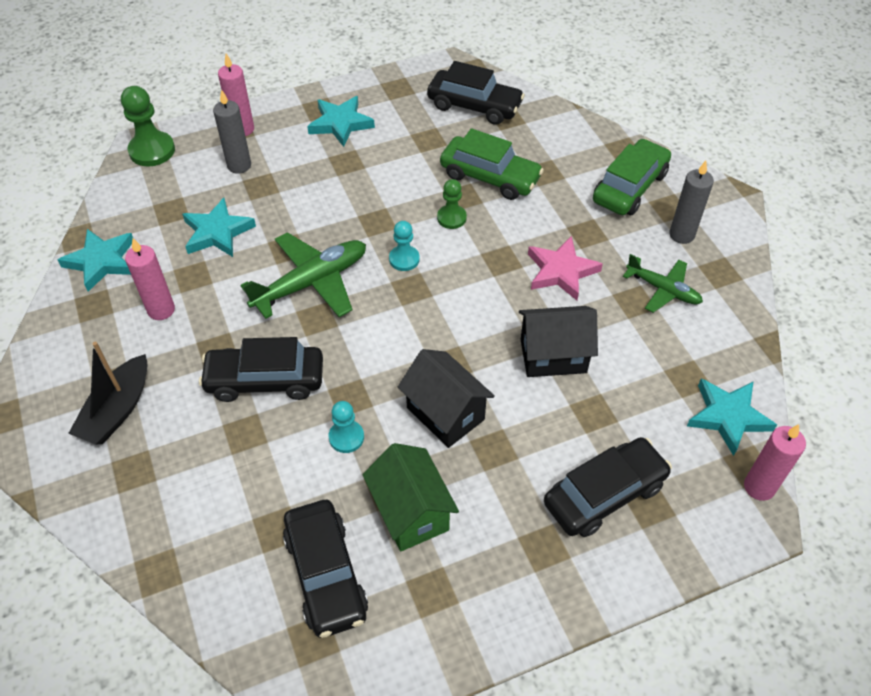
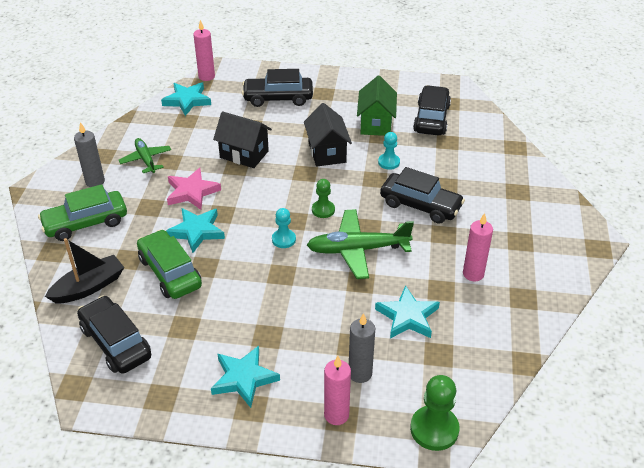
camera: 150 degrees left, 10 degrees down
(101, 261) = (509, 330): turquoise star -> turquoise star (196, 231)
(117, 410) = (520, 224): black boat -> black boat (89, 287)
(451, 218) = (227, 254): green pawn -> green pawn (323, 210)

